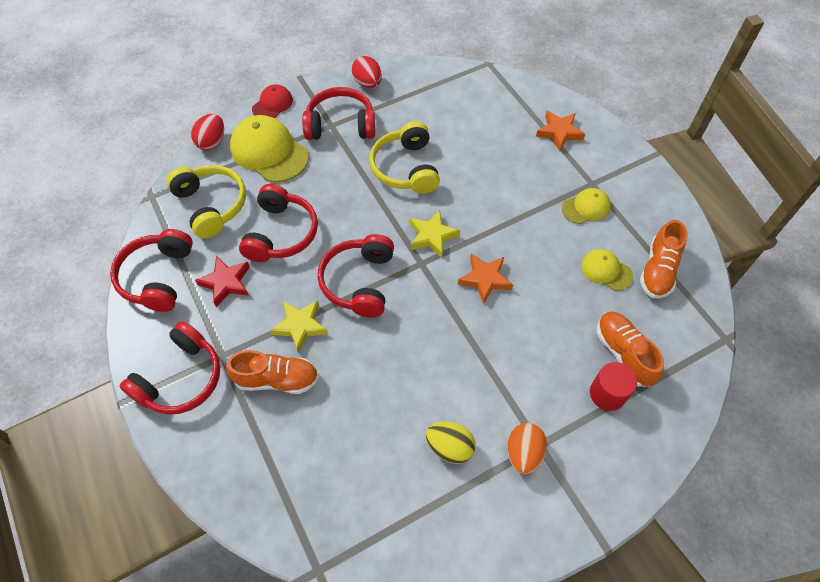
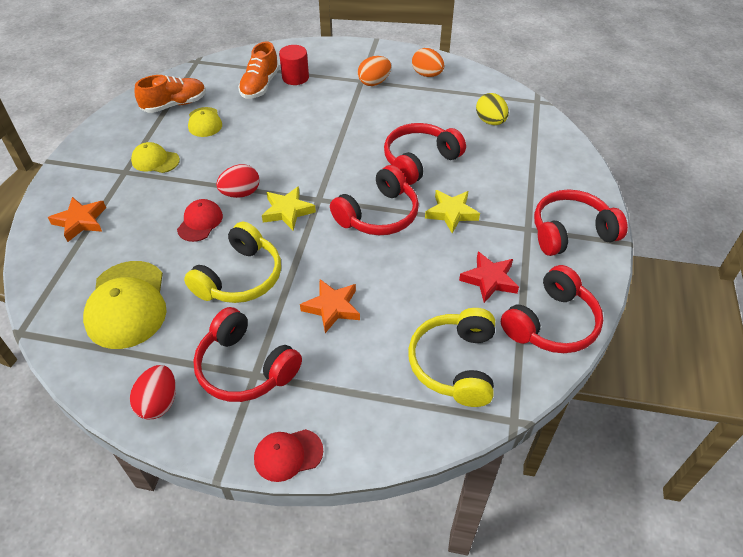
camera: 140 degrees left, 10 degrees down
(212, 142) = (400, 449): red egg -> red egg (241, 193)
(269, 152) = (348, 388): yellow cap -> yellow cap (127, 304)
(277, 379) = (495, 192): orange shoe -> none
(281, 233) = (408, 291): red headphones -> red headphones (419, 161)
(449, 447) = (413, 105): yellow egg -> yellow egg (490, 121)
(481, 518) = (427, 74): none -> orange egg
(482, 185) = (200, 222): none -> red cap
(485, 279) = (287, 163): orange star -> orange star (332, 307)

